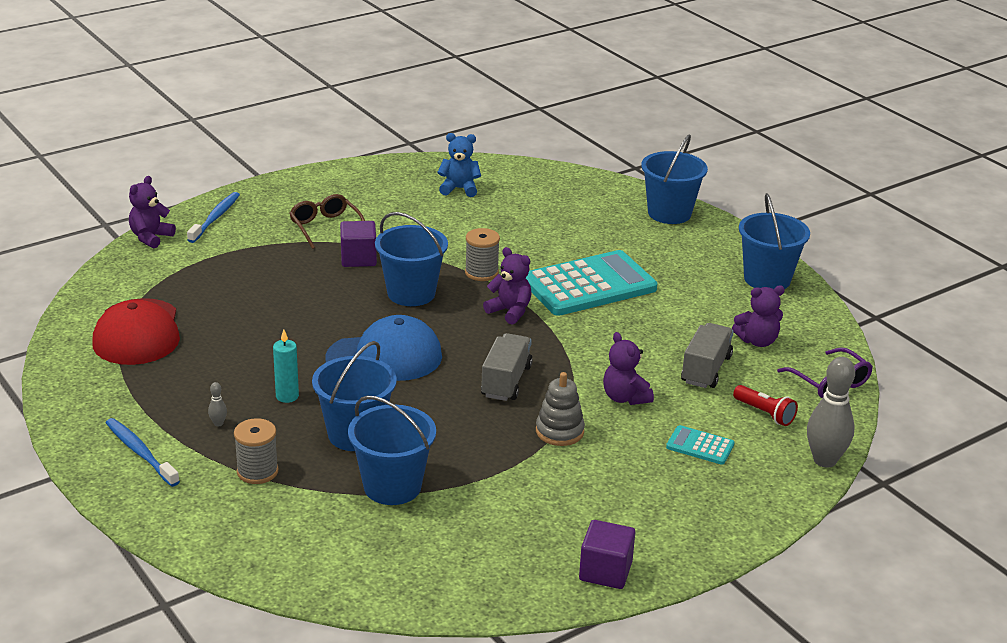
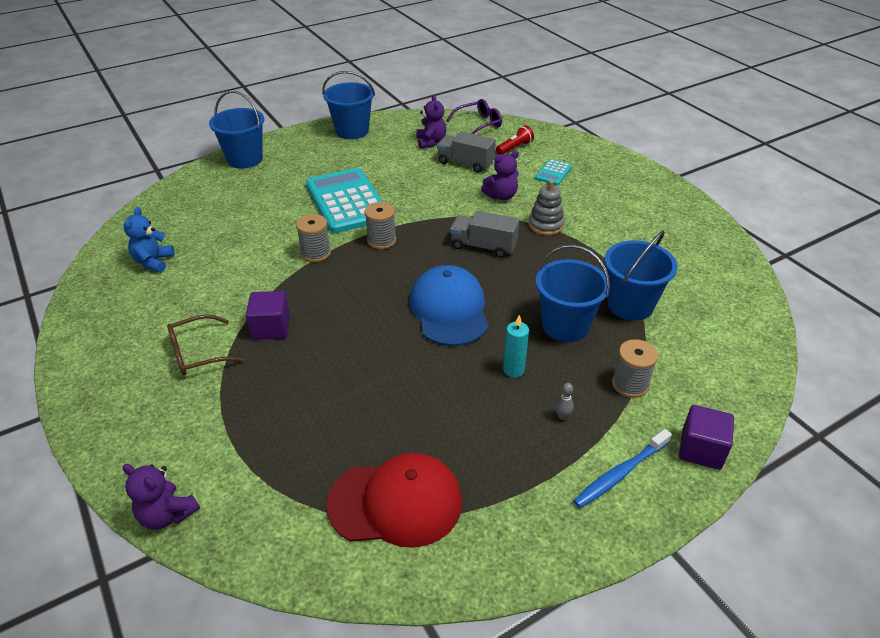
camera: 85 degrees left, 10 degrees up
(215, 218) = (139, 450): blue toothbrush -> none
(411, 293) = (344, 294): blue bucket -> none
(510, 311) = (381, 240): purple teddy bear -> grey spool
(605, 571) = (692, 216): purple cube -> purple cube (701, 449)
(824, 460) = (560, 134): grey bowling pin -> none

